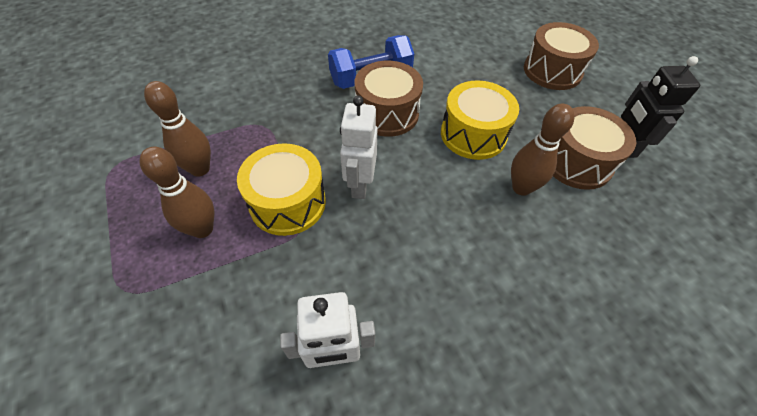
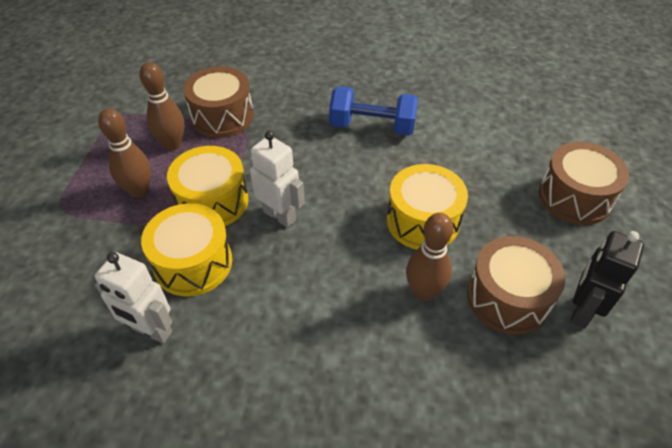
camera: 35 degrees right, 5 degrees down
(318, 268) = (193, 263): none -> yellow drum
(359, 185) = (279, 215): white robot -> white robot turned 90 degrees clockwise
(387, 113) = (358, 165): brown drum -> brown drum (222, 116)

